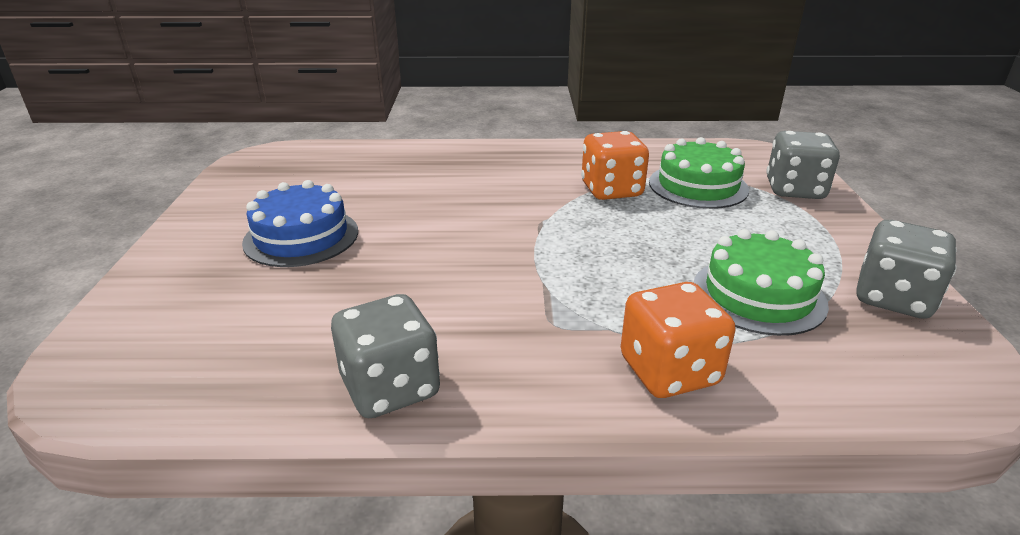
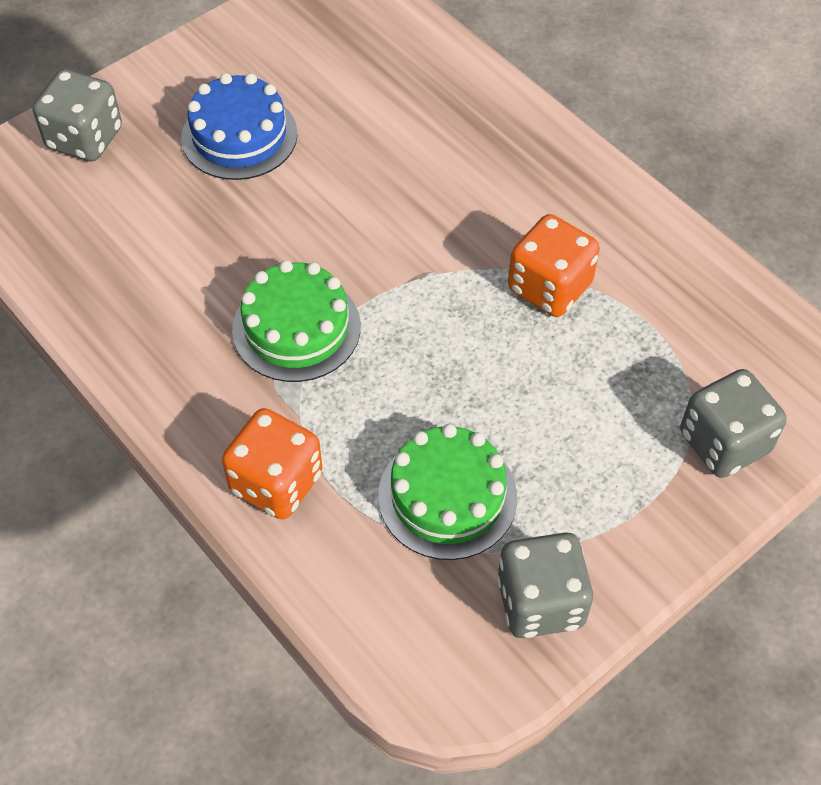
camera: 50 degrees right, 25 degrees up
(390, 387) = (119, 334): grey dice -> grey dice (85, 138)
(698, 186) = (640, 353): green cake -> green cake (296, 328)

